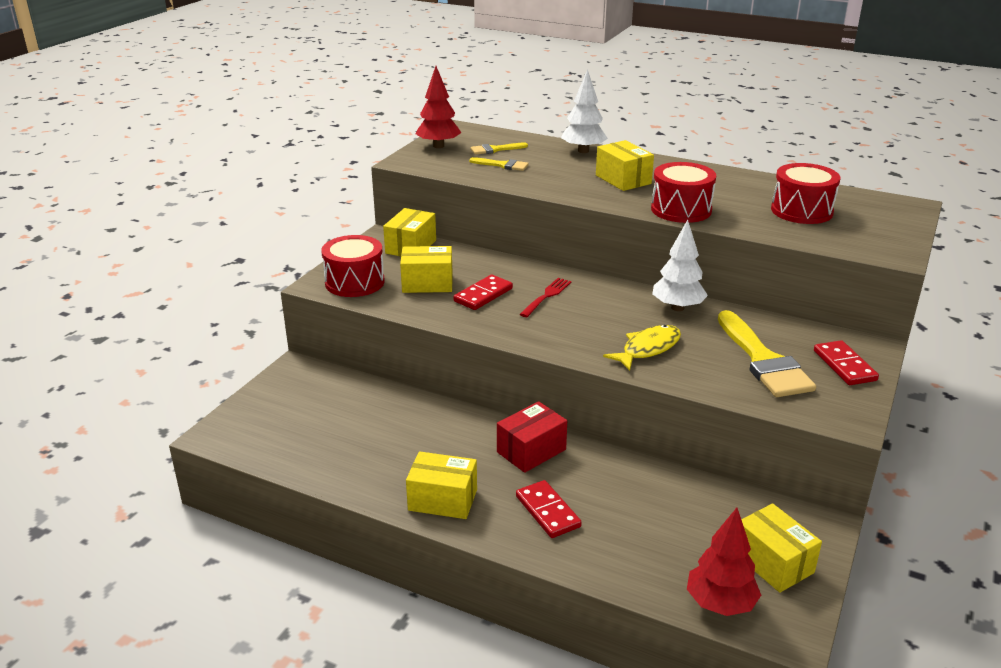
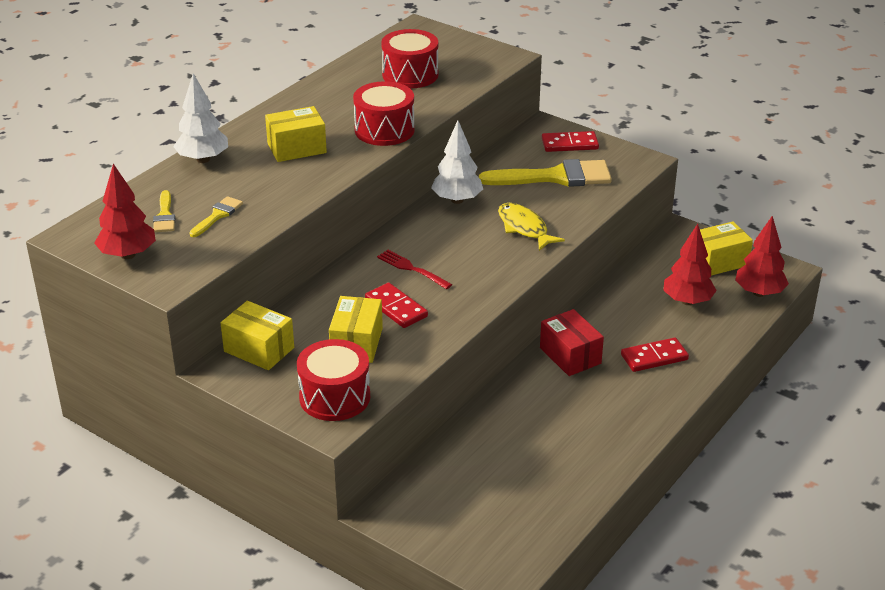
camera: 80 degrees left, 5 degrees up
(442, 500) = (633, 415): yellow box -> none
(669, 535) = (687, 301): none -> red tree

